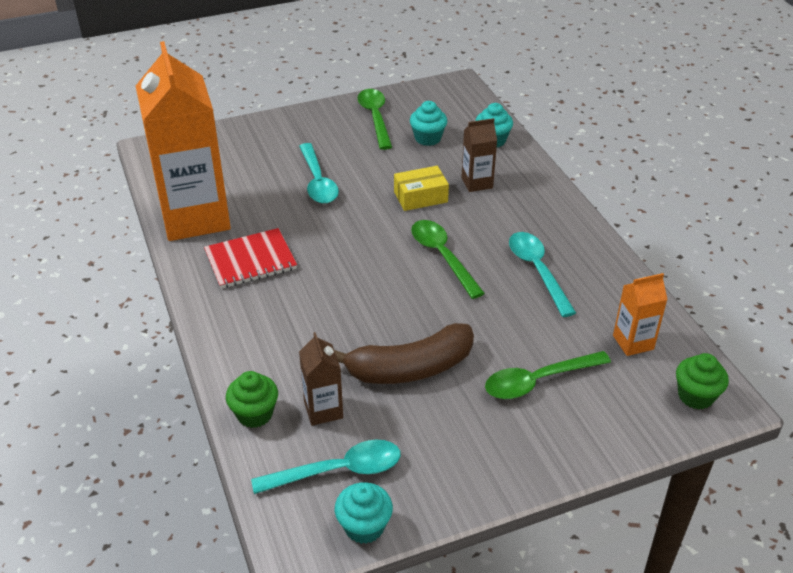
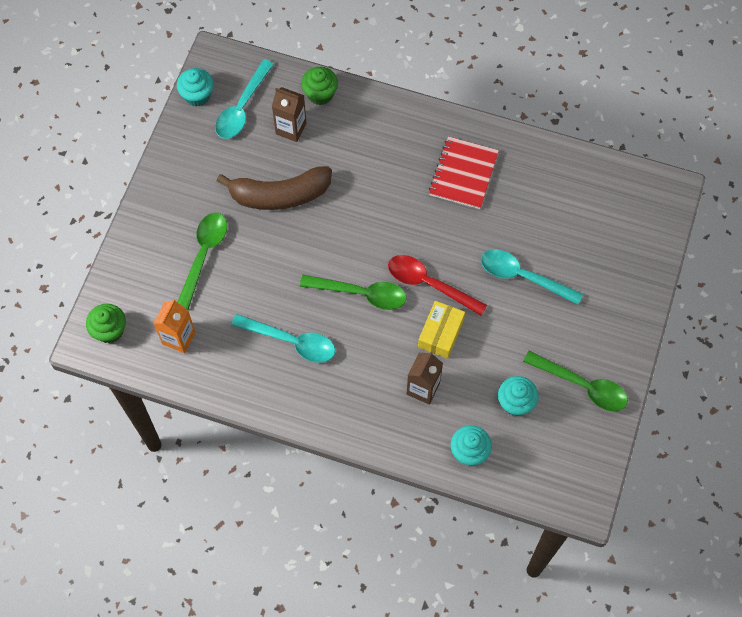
camera: 130 degrees right, 25 degrees up
(195, 217) = (545, 169): orange carton -> none
(385, 224) = (429, 284): none -> red spoon
(410, 368) = (279, 195): brown banana -> brown banana turned 120 degrees counterclockwise

